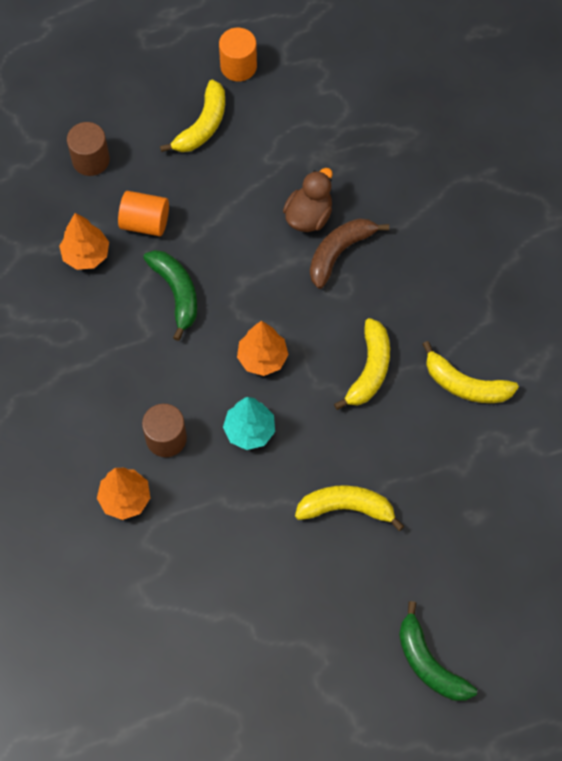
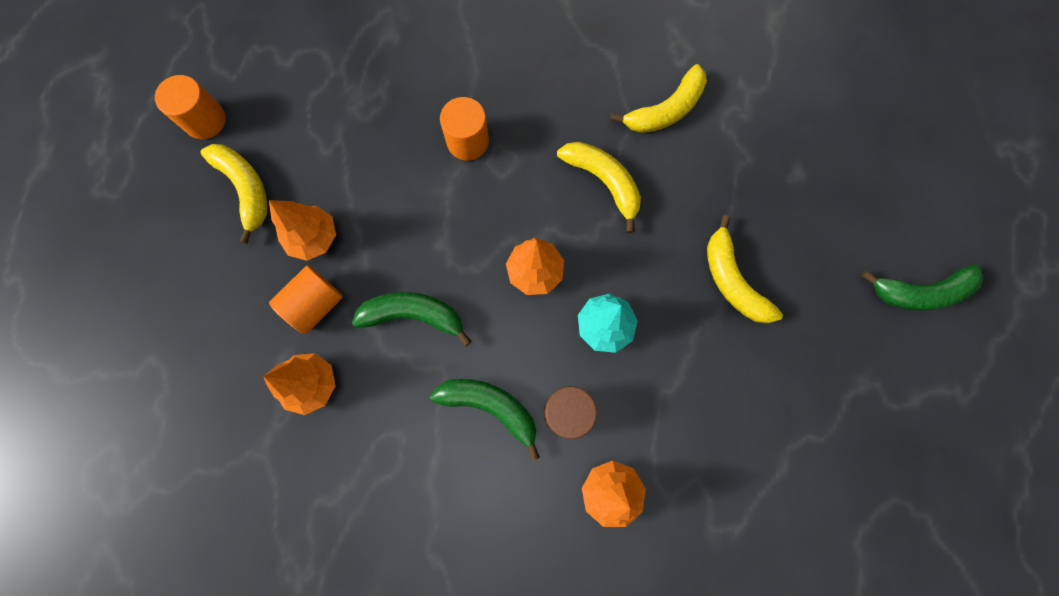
camera: 60 degrees left, 10 degrees up
(91, 160) = (205, 320): brown cylinder -> none
(139, 383) = (491, 407): none -> green banana
(194, 192) = (314, 238): none -> orange tree
(309, 216) = (411, 147): brown duck -> none
(339, 252) = (468, 141): brown banana -> orange cylinder
(346, 508) = (732, 280): yellow banana -> yellow banana turned 60 degrees counterclockwise

